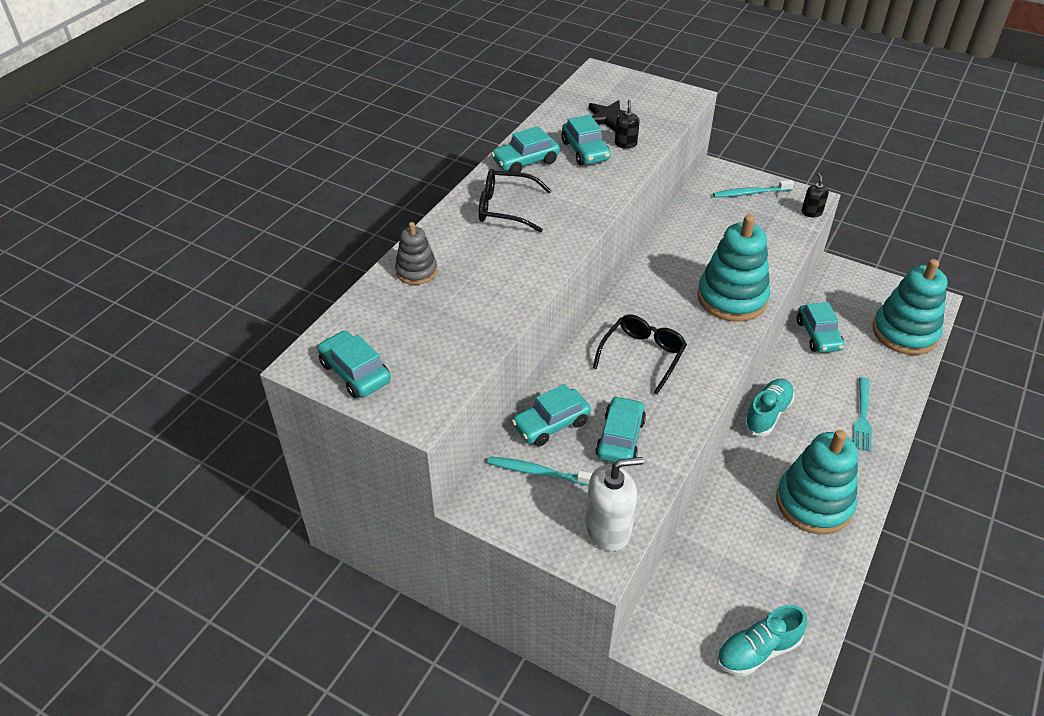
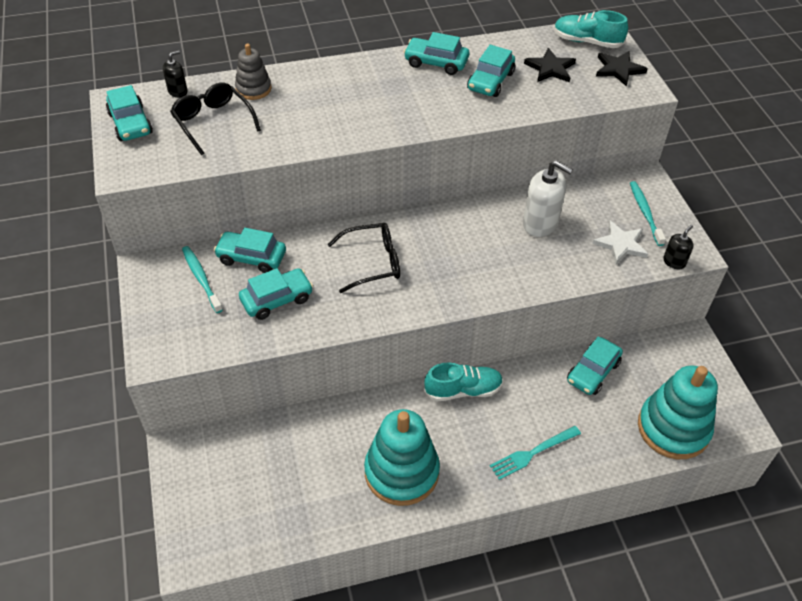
camera: 45 degrees right, 5 degrees up
(355, 372) = (130, 123): turquoise car -> turquoise car turned 150 degrees clockwise
(505, 208) = (370, 85): black glasses -> black glasses (213, 122)
(608, 529) = (186, 343): white soap dispenser -> white soap dispenser (540, 223)
(625, 144) = (529, 94): black soap dispenser -> black soap dispenser (178, 91)
(652, 93) = (618, 69): none -> black star
(732, 298) = (498, 274): turquoise stacking toy -> none
(750, 193) = (645, 212): turquoise toothbrush -> turquoise toothbrush turned 45 degrees clockwise
(757, 650) = (226, 516): turquoise shoe -> turquoise shoe (587, 41)
(768, 223) = (621, 244): none -> white star

